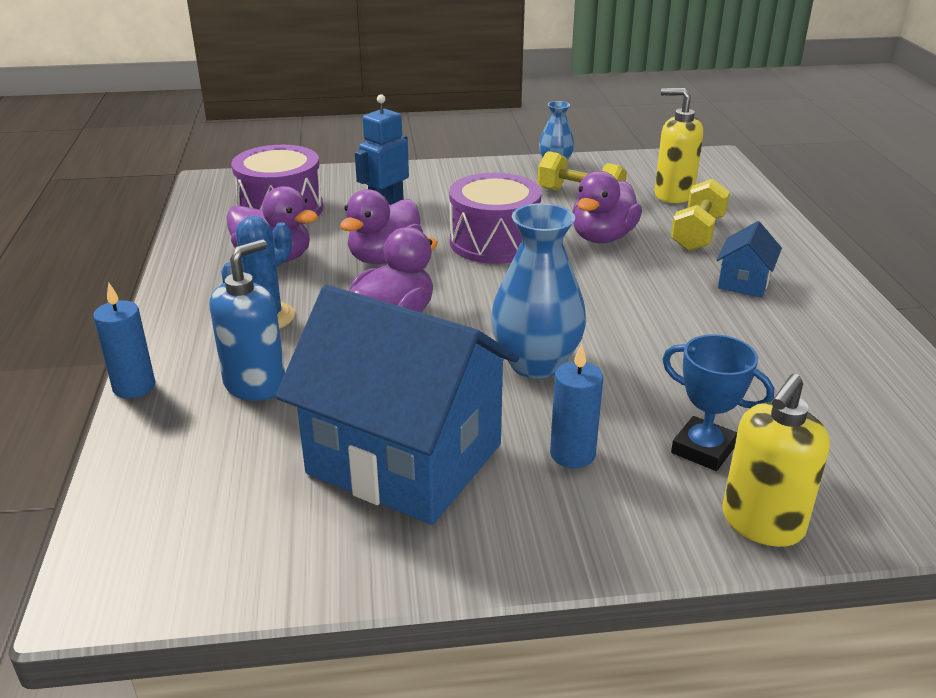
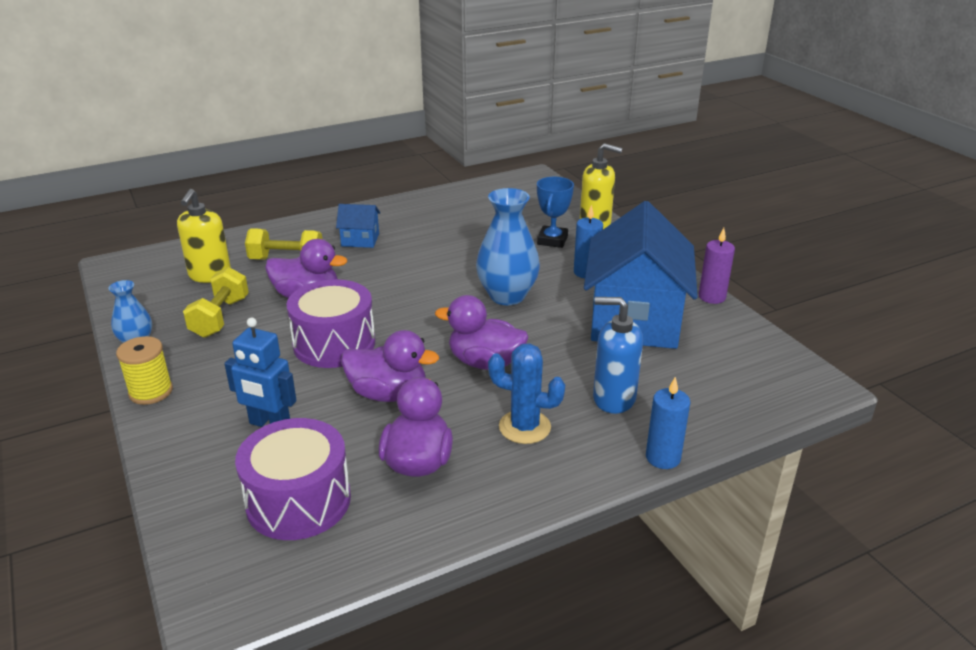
camera: 110 degrees left, 0 degrees up
(416, 579) = (712, 297): none -> purple candle
(472, 168) = (151, 392): none -> yellow spool

